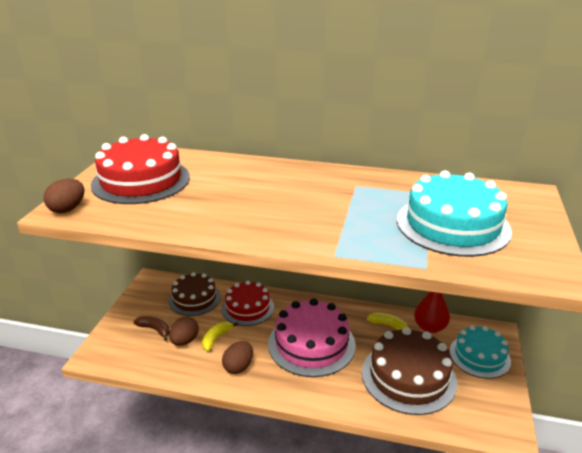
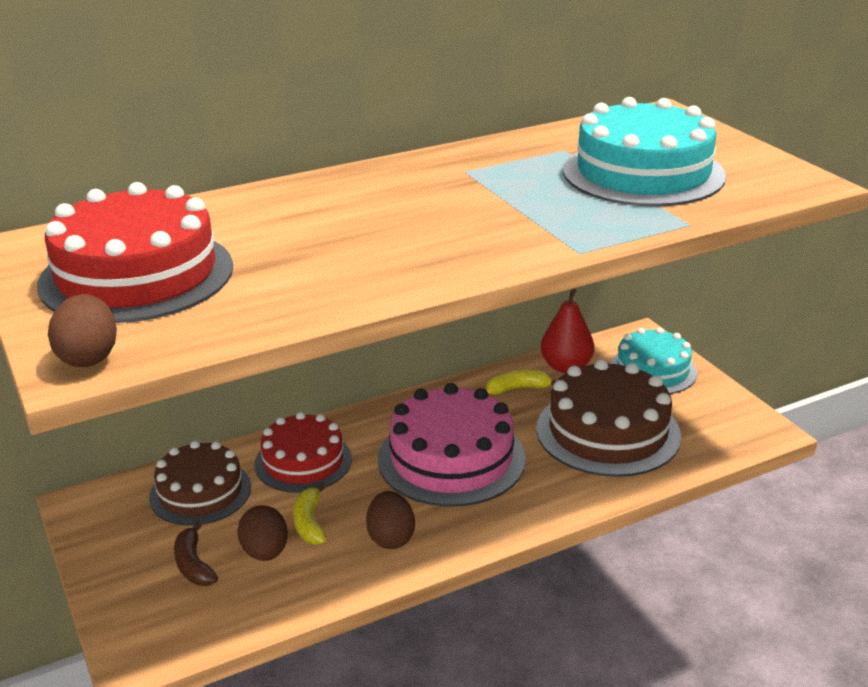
camera: 40 degrees left, 0 degrees up
(155, 329) = (193, 565): brown banana -> brown banana turned 105 degrees counterclockwise

